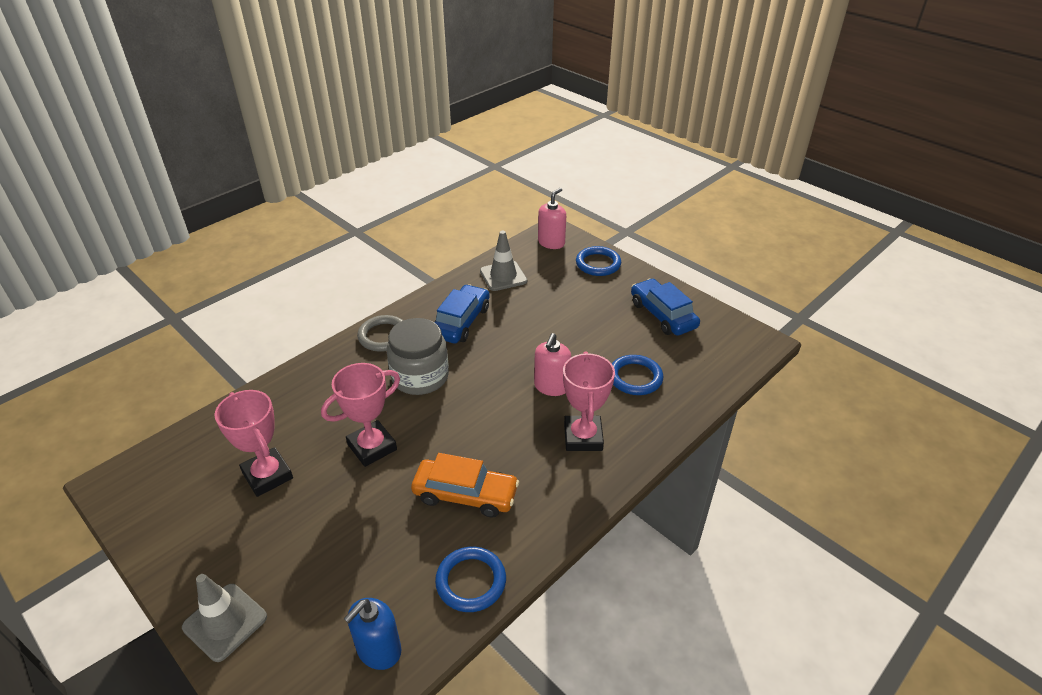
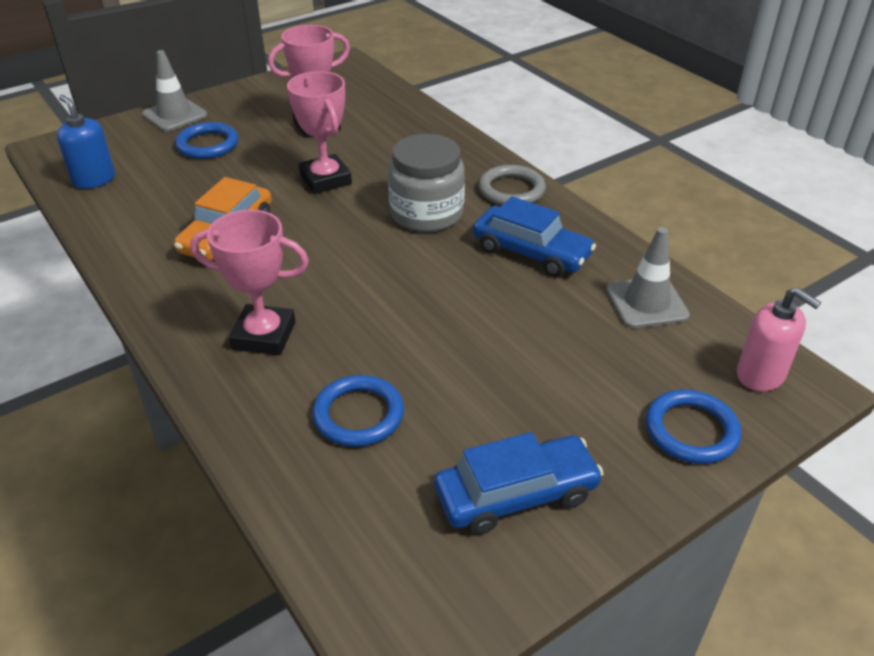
camera: 100 degrees right, 0 degrees up
(471, 581) = (121, 230): blue ring -> blue ring (208, 144)
(551, 386) = (370, 320): pink soap dispenser -> none

